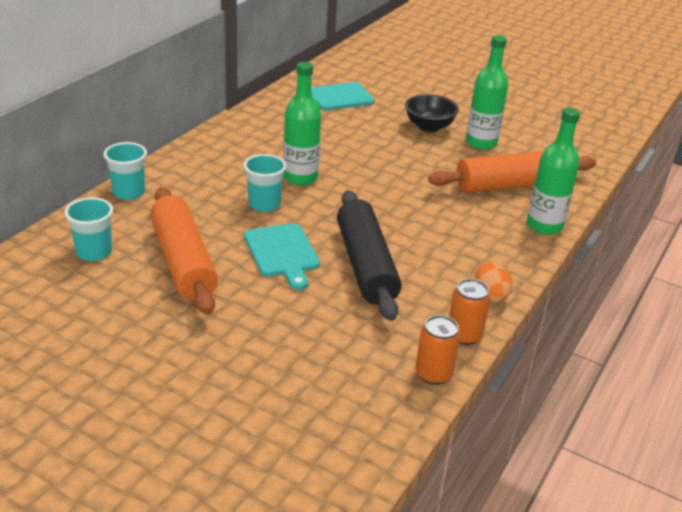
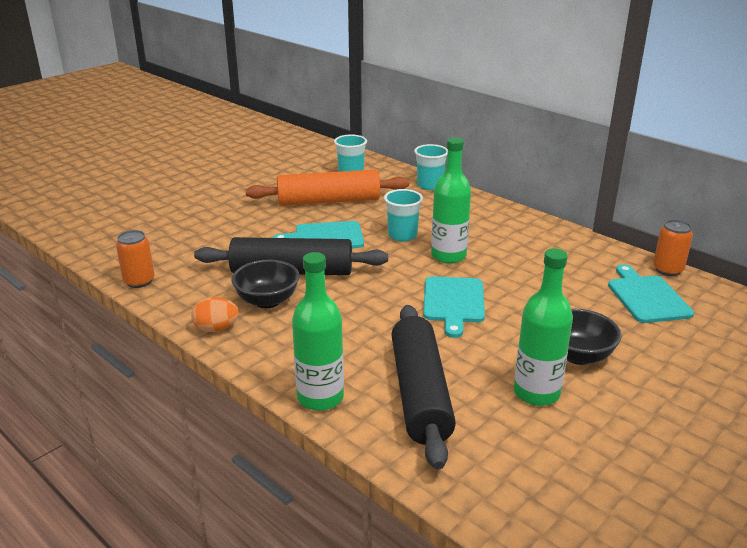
camera: 105 degrees right, 5 degrees down
(382, 174) = (453, 302): none -> turquoise cutting board
(428, 272) = (267, 301): none -> black bowl
(464, 335) = (172, 303): orange can -> orange can (667, 270)
(511, 185) = (420, 394): orange rolling pin -> black rolling pin

